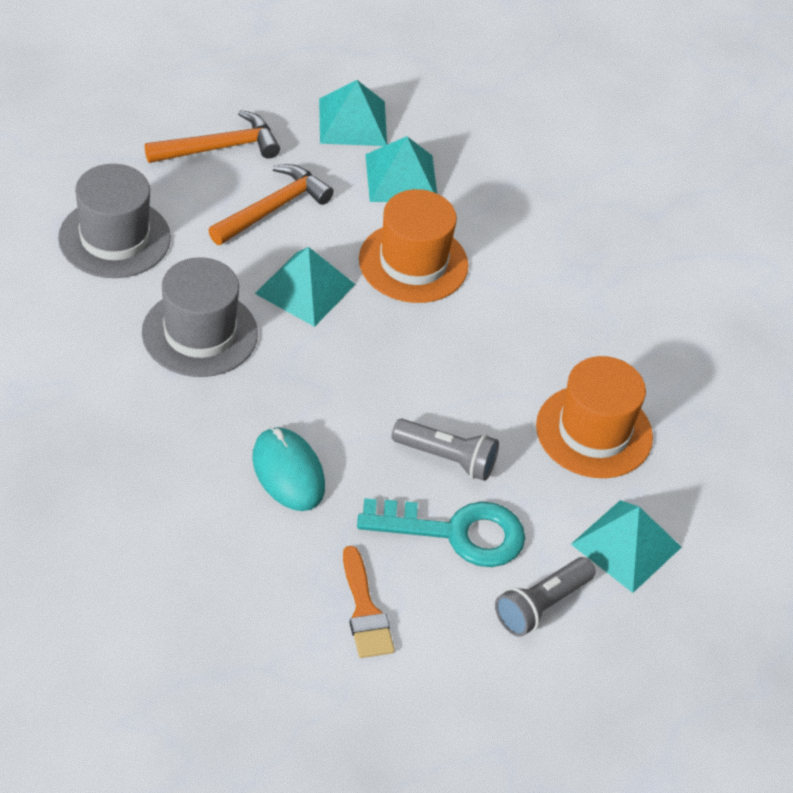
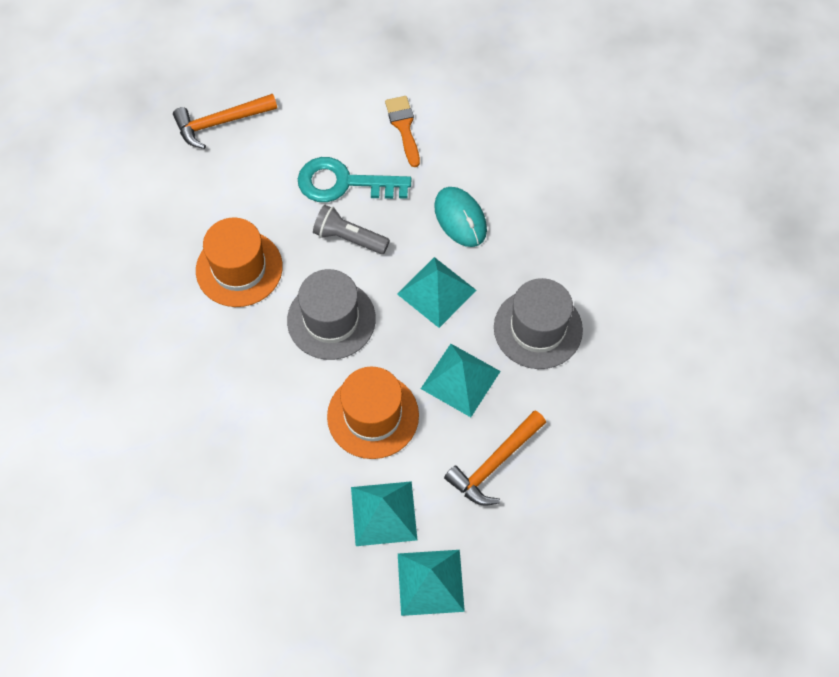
camera: 175 degrees left, 15 degrees up
(114, 238) = (621, 416): grey hat -> grey hat (331, 319)
(220, 147) = (549, 533): orange hammer -> orange hammer (220, 123)
(541, 605) = (290, 138): grey flashlight -> none
(626, 545) = (228, 183): turquoise pyramid -> turquoise pyramid (436, 292)

